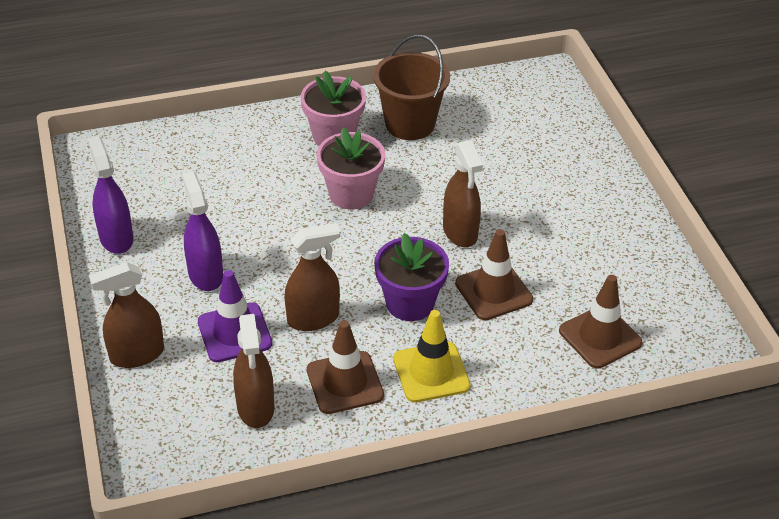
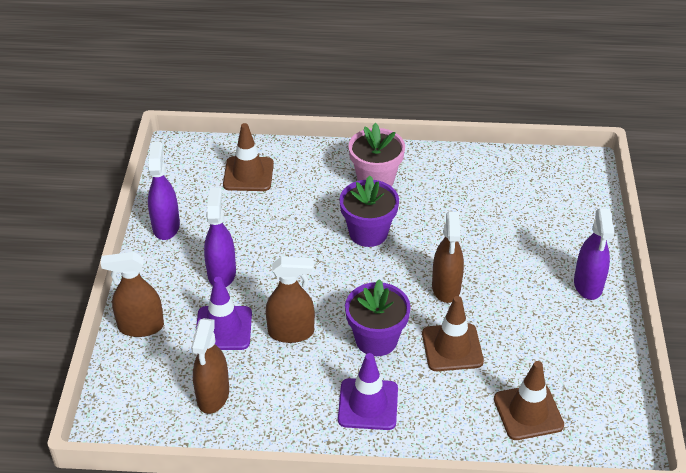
camera: 20 degrees right, 0 degrees up
(345, 383) = (293, 394): brown traffic cone -> brown traffic cone (248, 174)
(351, 194) = (368, 233): pink flower pot -> purple flower pot
(410, 124) = (444, 182): brown bucket -> none
(431, 372) = (368, 404): yellow traffic cone -> purple traffic cone
(603, 195) = (588, 285): none -> purple spray bottle

